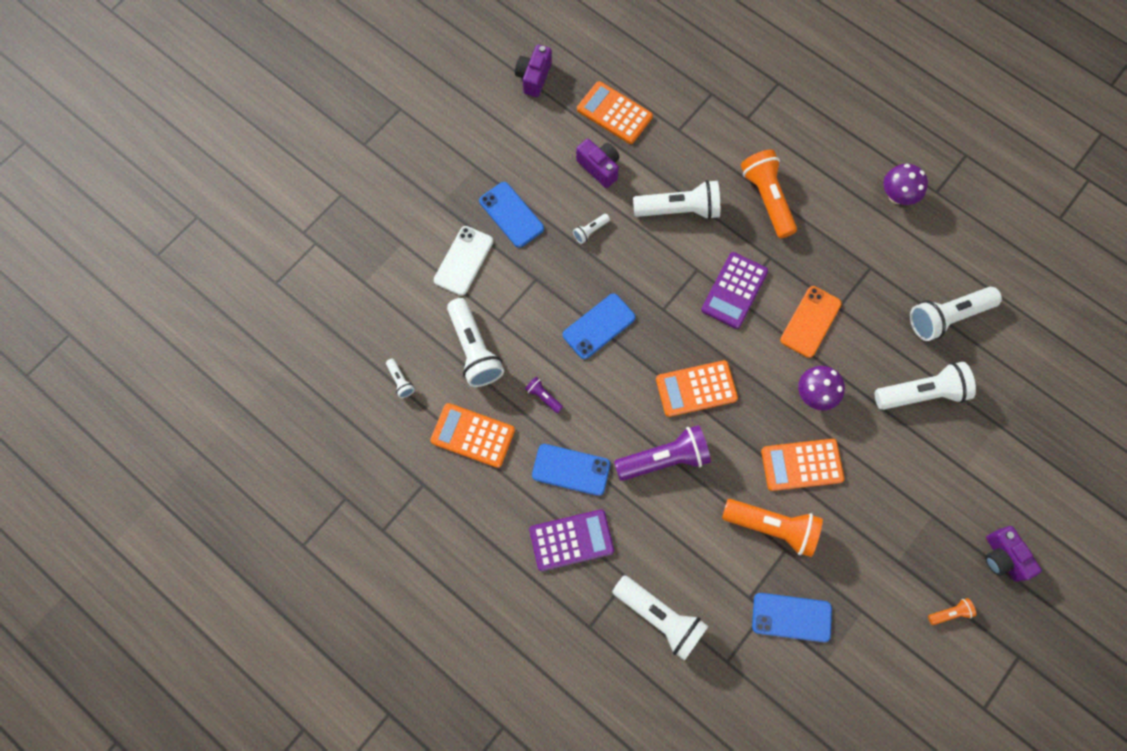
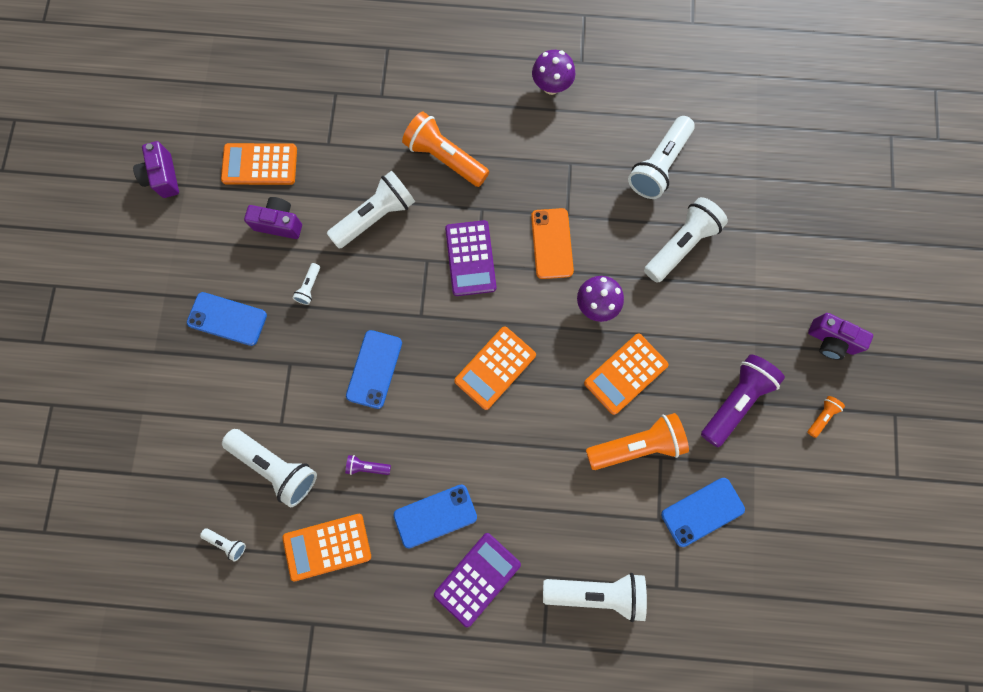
camera: 35 degrees left, 5 degrees up
(463, 261) = (211, 391): white phone -> none
(664, 459) = (509, 449): purple flashlight -> purple flashlight (735, 401)

